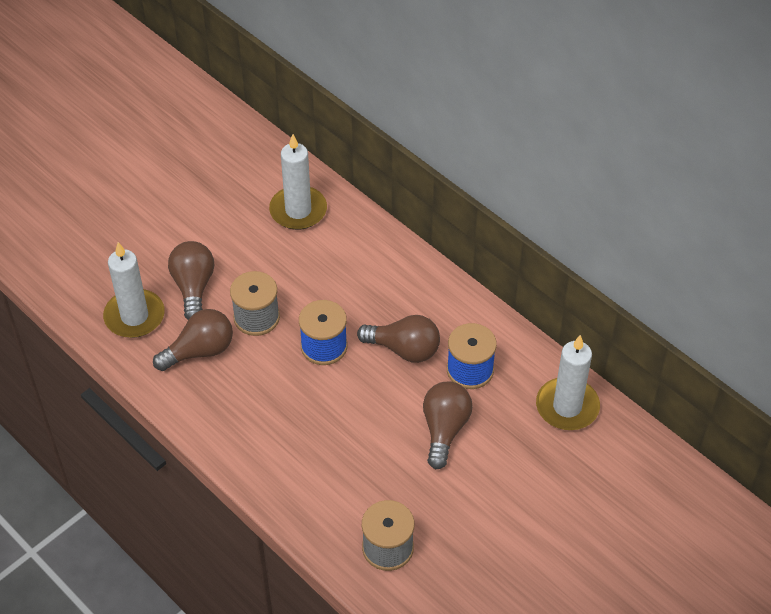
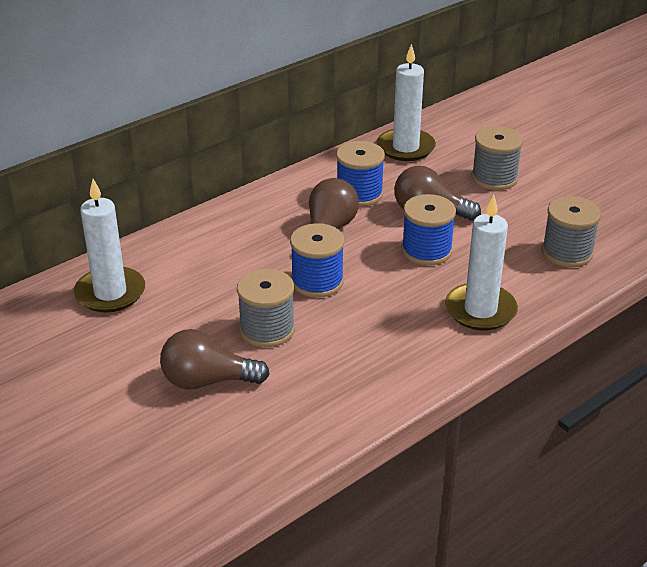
camera: 85 degrees left, 15 degrees down
(134, 316) = (244, 436): white candle -> white candle (480, 310)
(200, 351) = (310, 376): brown light bulb -> none
(379, 428) = (426, 250): none -> blue spool
(519, 488) = (494, 178): none -> grey spool

